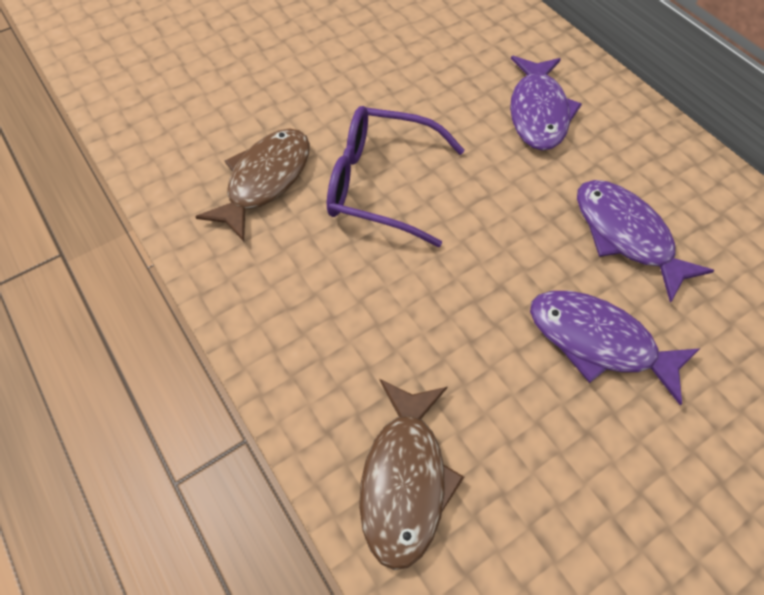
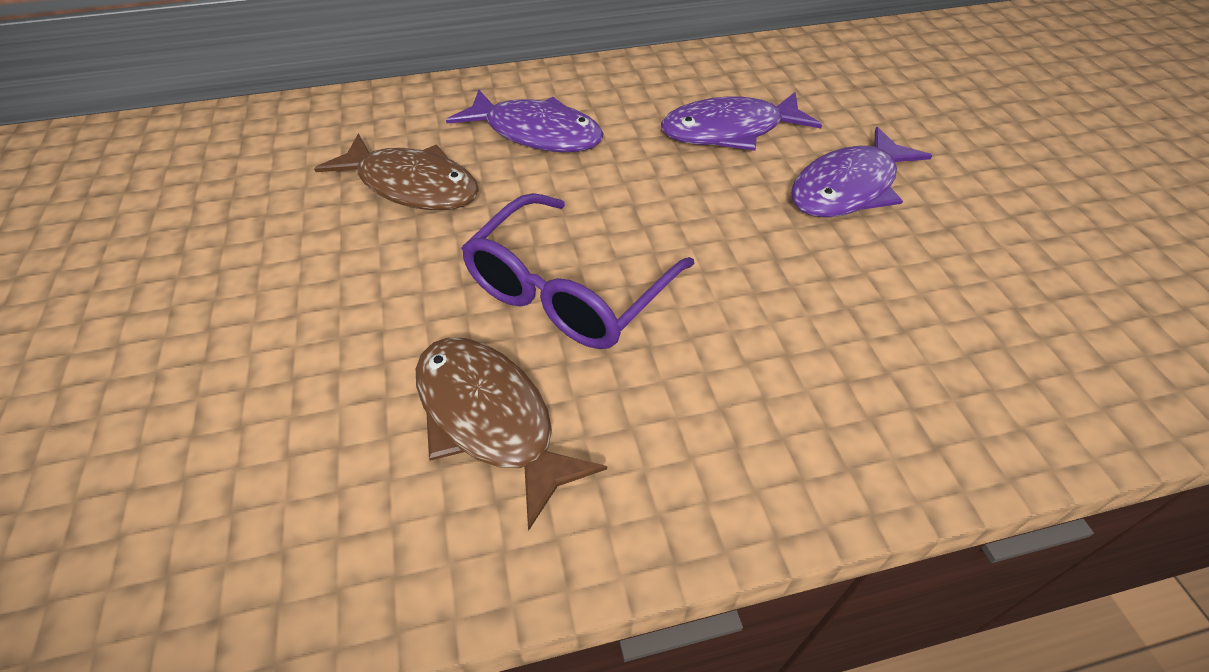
camera: 70 degrees left, 10 degrees down
(405, 480) = (1002, 384): brown fish -> brown fish (412, 185)

